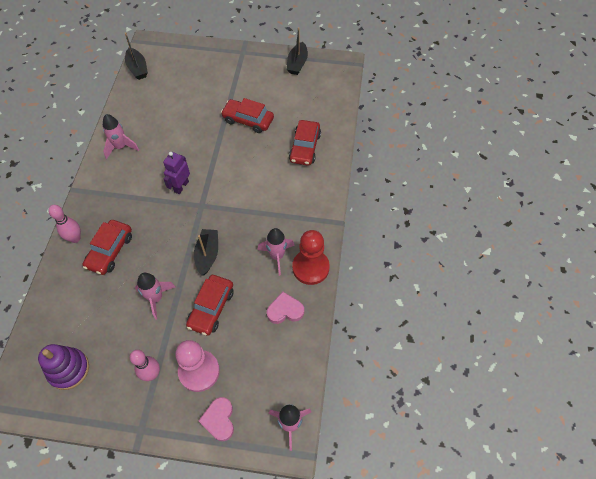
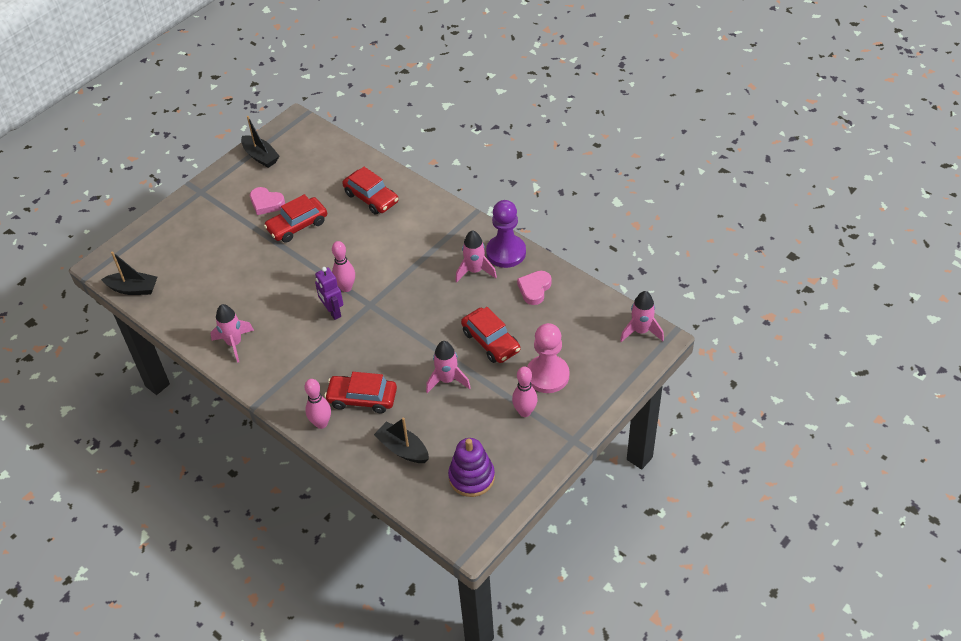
camera: 55 degrees left, 10 degrees down
(110, 251) = (362, 398): red car -> red car turned 135 degrees clockwise
(207, 254) = (431, 321): black boat -> black boat (403, 449)
(208, 181) = (346, 287): none -> pink bowling pin
(219, 420) = (603, 378): pink heart -> pink heart (266, 203)
(310, 267) = (506, 252): red pawn -> purple pawn

